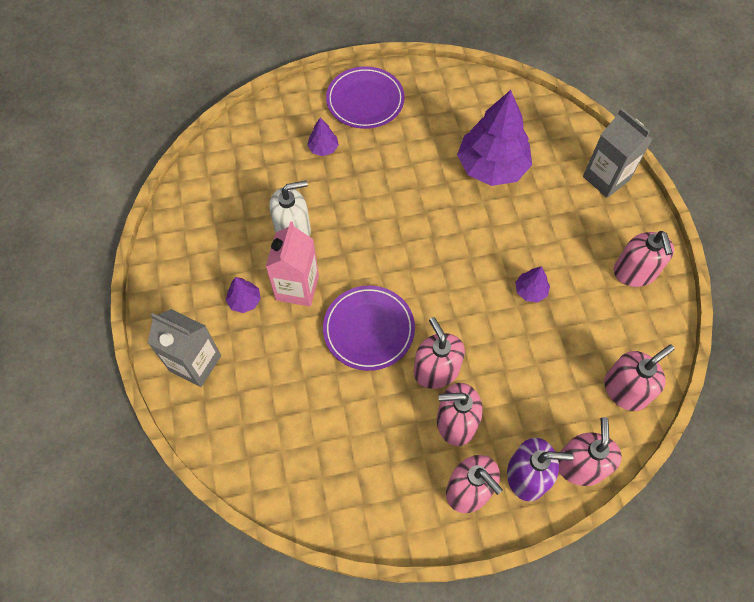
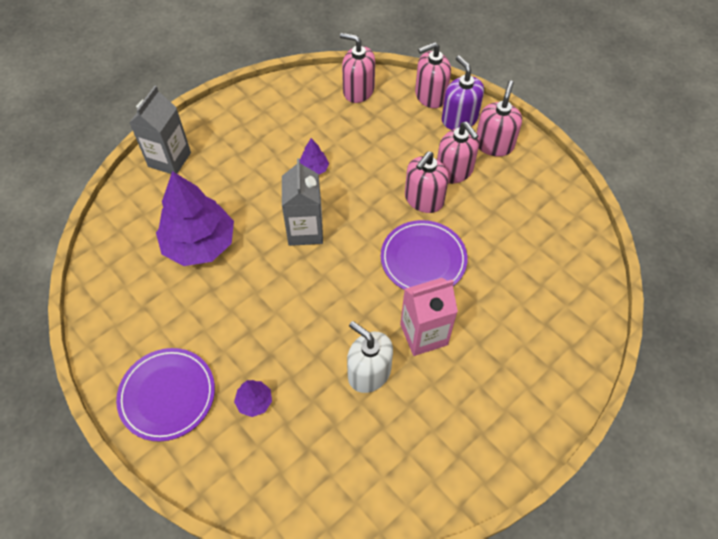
camera: 120 degrees left, 5 degrees down
(195, 363) = (550, 374): grey carton -> grey carton (305, 230)
(244, 301) = (466, 370): purple tree -> none
(634, 272) = (255, 114): pink soap dispenser -> none

